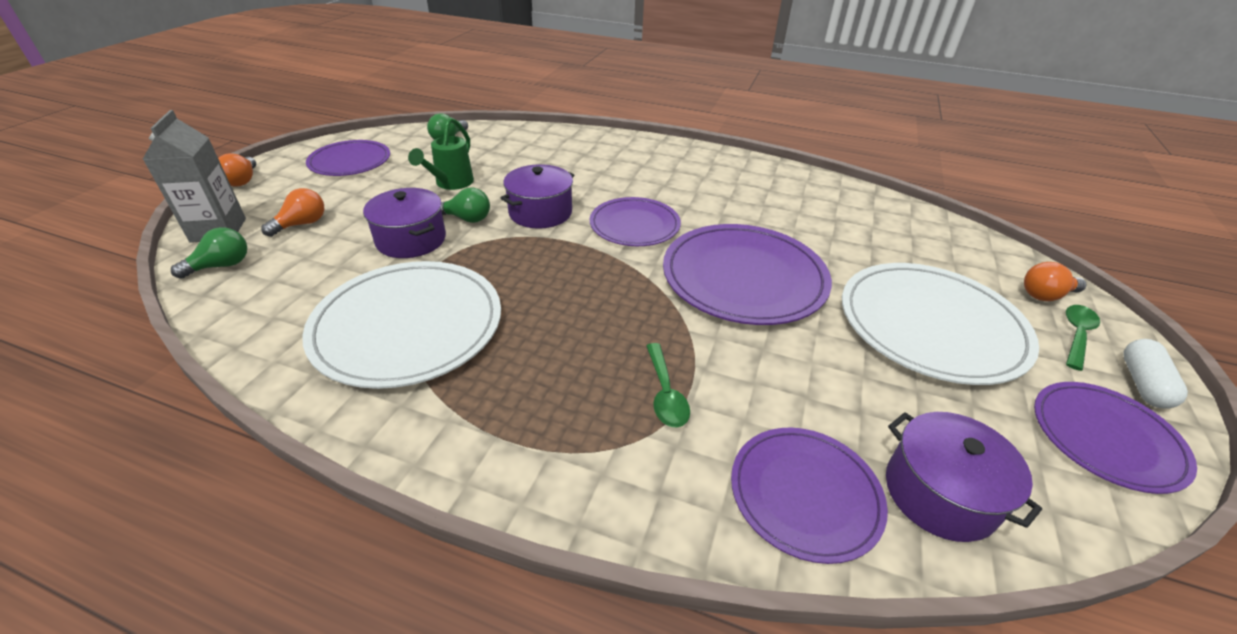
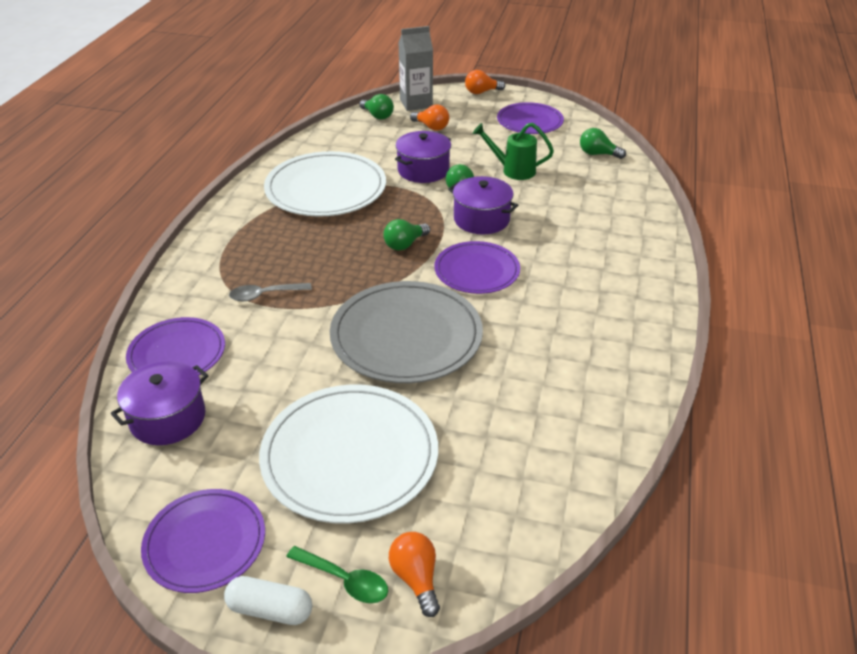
camera: 85 degrees right, 0 degrees up
(574, 266) = (405, 244): none -> green light bulb
(665, 393) = (264, 295): green spoon -> grey spoon
(744, 278) = (406, 336): purple plate -> grey plate

